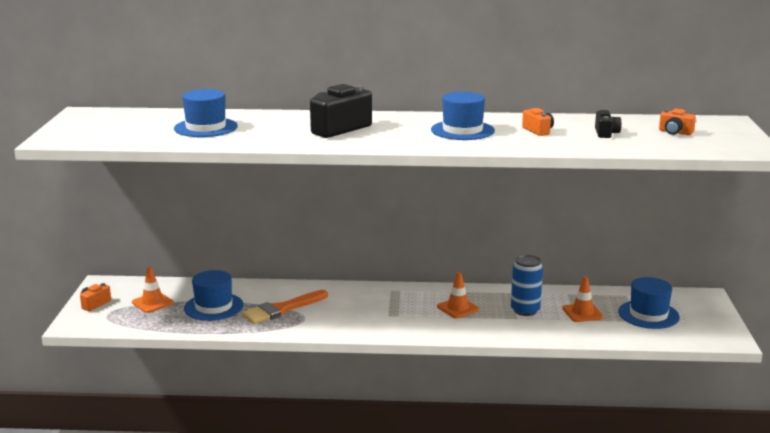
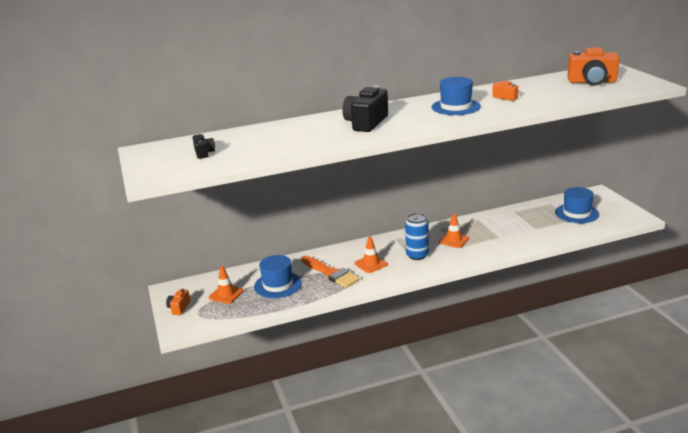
camera: 20 degrees left, 5 degrees up
(206, 127) = (264, 142): blue hat -> none
(281, 309) = (331, 273): orange brush -> orange brush turned 75 degrees counterclockwise
(525, 310) = (498, 230): blue can -> blue can (417, 255)
(582, 313) = (536, 222): orange traffic cone -> orange traffic cone (371, 264)
(606, 133) = (551, 91): black camera -> black camera (204, 153)
(675, 132) = (592, 82): orange camera -> orange camera, size x1.96

